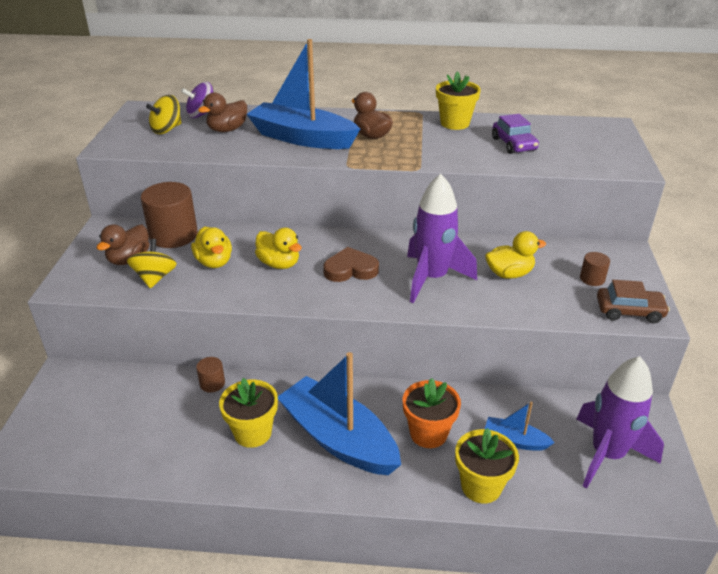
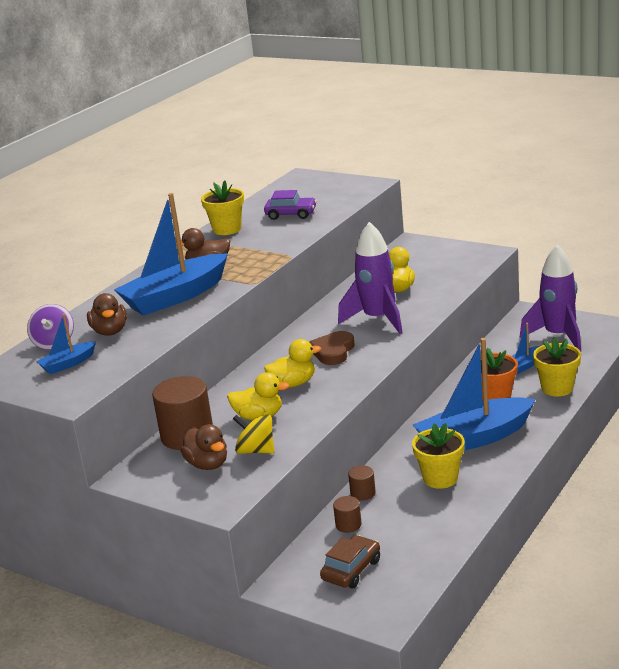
camera: 60 degrees left, 10 degrees down
(167, 129) = (68, 364): yellow spinning top -> blue boat
(592, 279) = (431, 261): brown cylinder -> brown cylinder (348, 525)
(629, 311) = (477, 258): brown car -> brown car (351, 570)

